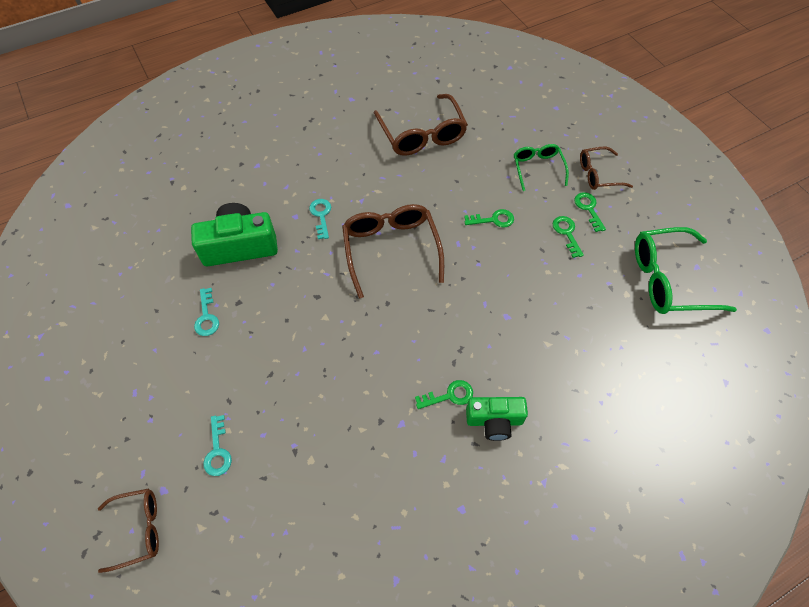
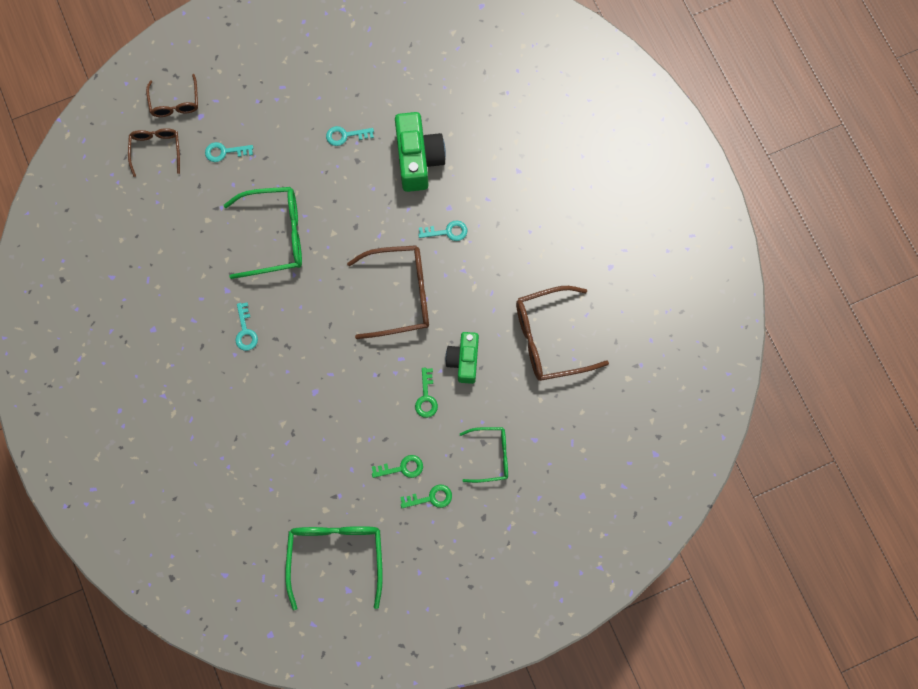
camera: 95 degrees right, 15 degrees up
(330, 377) = (275, 236): none -> green glasses
(449, 395) = (245, 331): green key -> turquoise key
(494, 421) = (218, 365): green camera -> green camera (464, 360)
(598, 174) = (477, 520): brown glasses -> brown glasses (156, 150)

